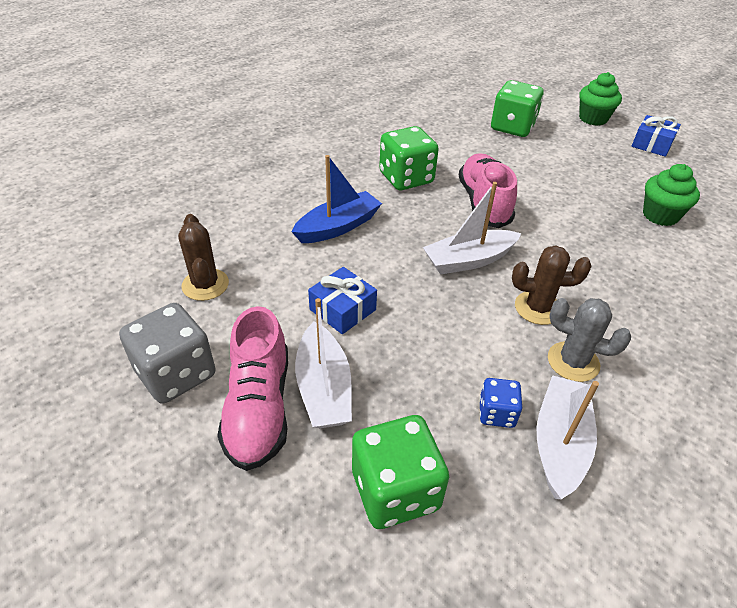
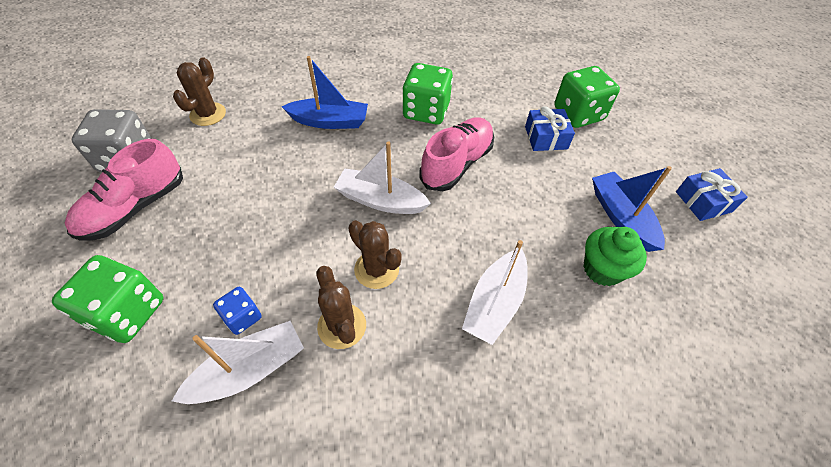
camera: 40 degrees right, 10 degrees up
(324, 388) = (178, 222): white boat -> white boat (494, 303)
(343, 310) = (254, 180): blue gift -> blue gift (546, 138)
(573, 362) = (342, 326): grey cactus -> brown cactus
(593, 119) = (675, 145): green cupcake -> none
(626, 178) = (621, 217): none -> blue boat

